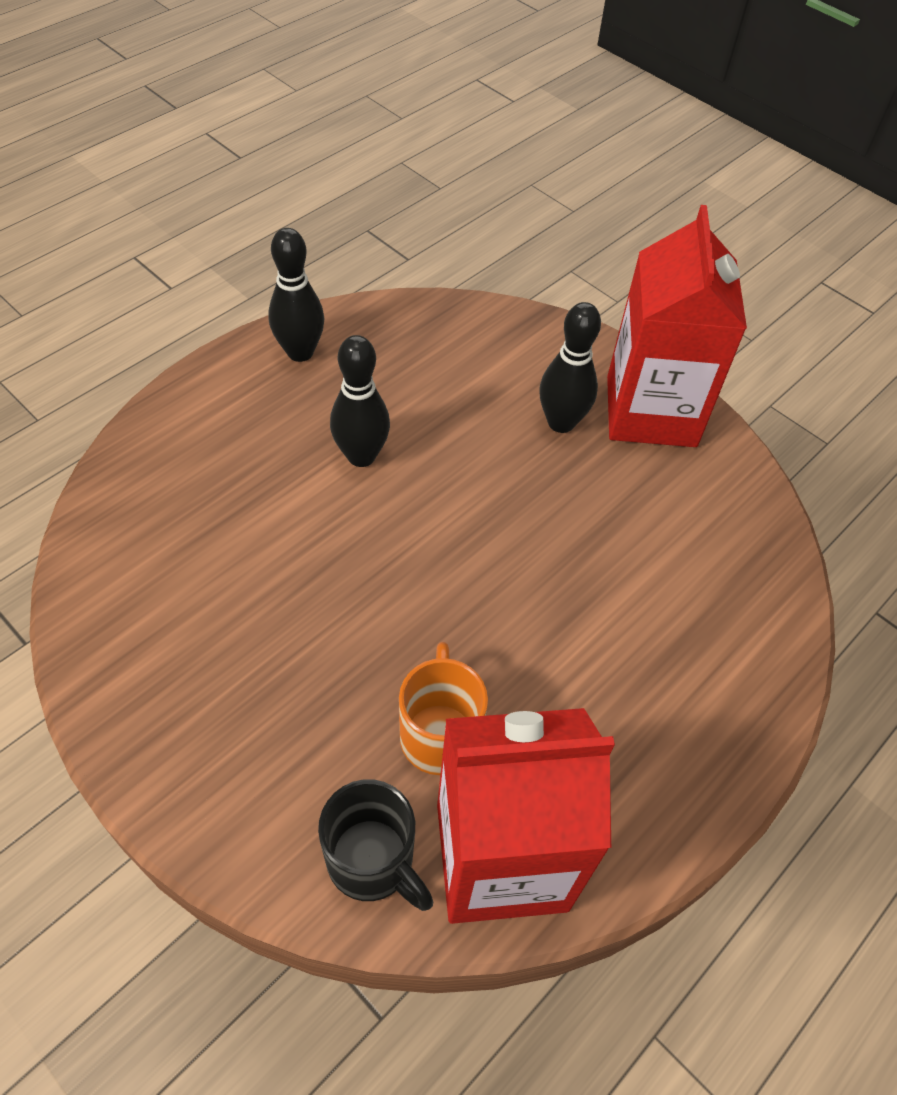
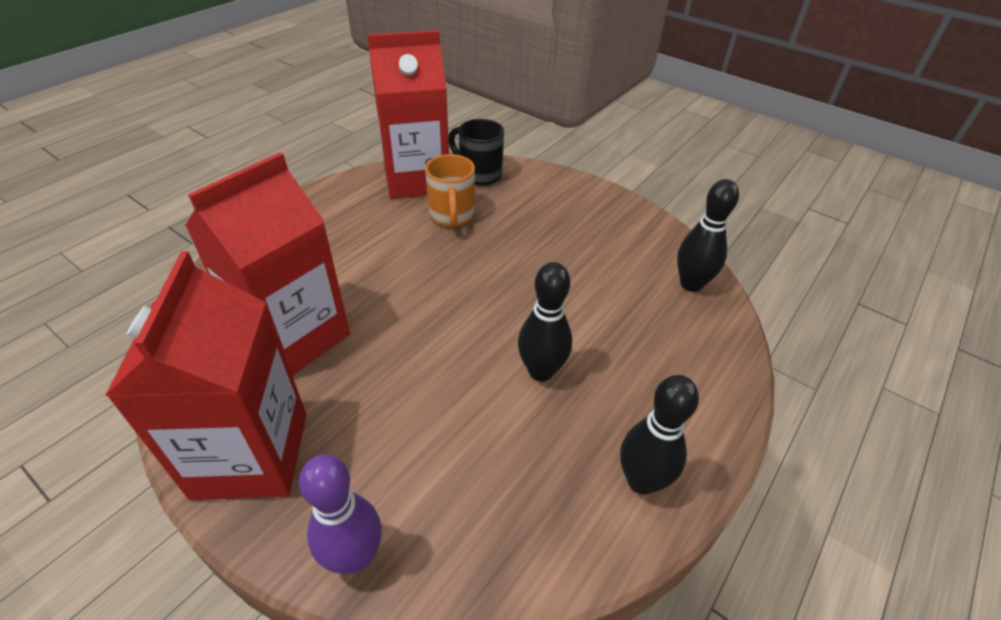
camera: 175 degrees right, 10 degrees down
(546, 334) = (354, 556): none -> purple bowling pin
(561, 422) = (353, 428): black bowling pin -> black bowling pin (691, 284)
(645, 528) = (294, 337): none -> red carton

